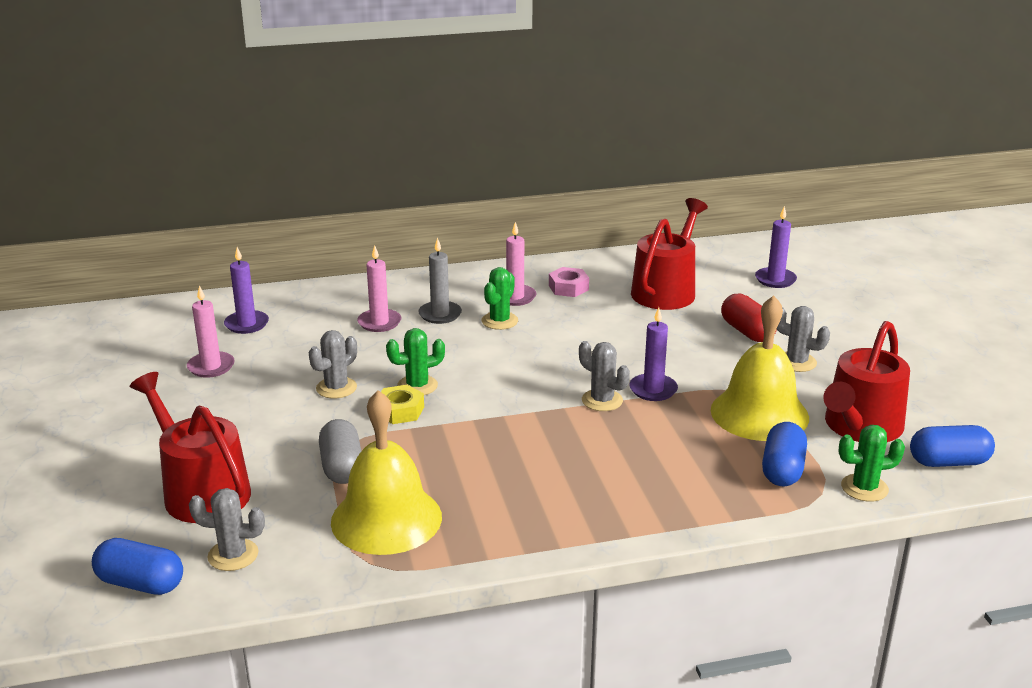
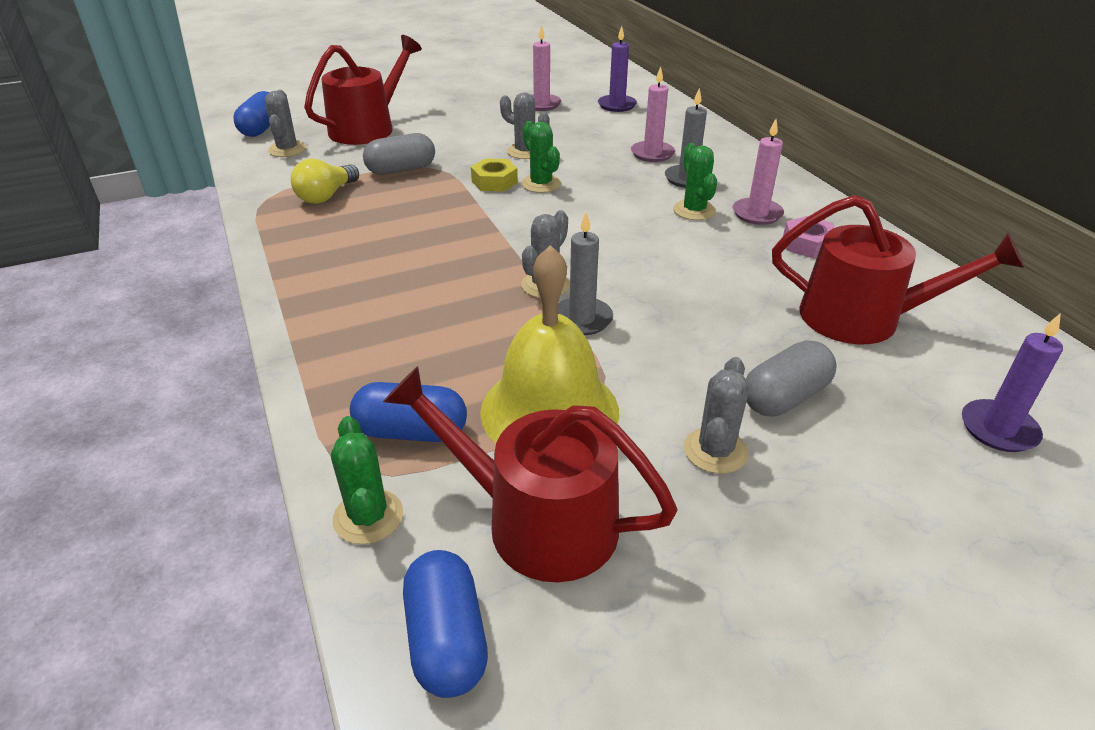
camera: 80 degrees right, 10 degrees up
(386, 519) = (326, 196): yellow bell -> yellow light bulb
(499, 321) = (694, 210): green cactus -> green cactus turned 60 degrees clockwise
(653, 390) = (582, 319): purple candle -> grey candle
(747, 332) = (784, 397): red capsule -> grey capsule

